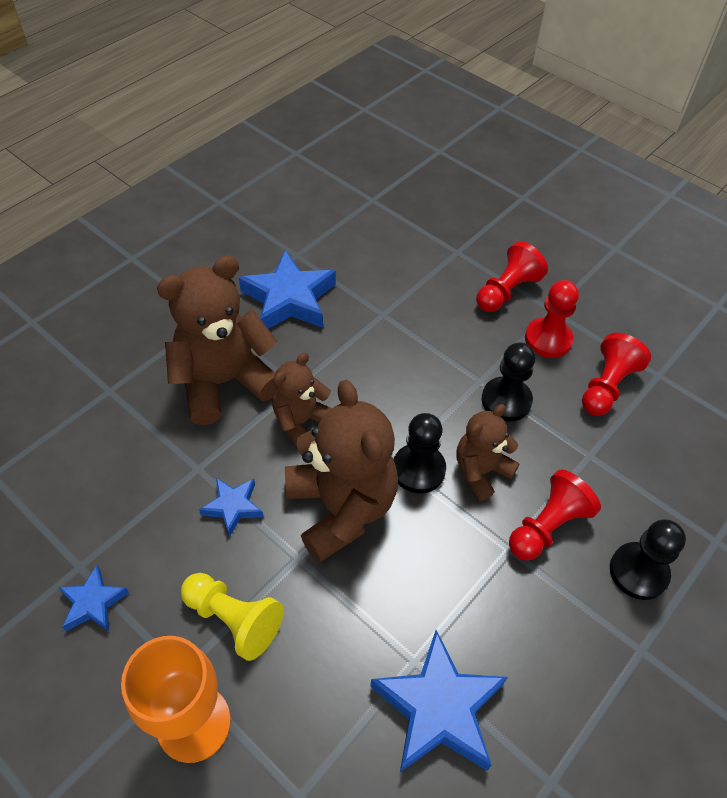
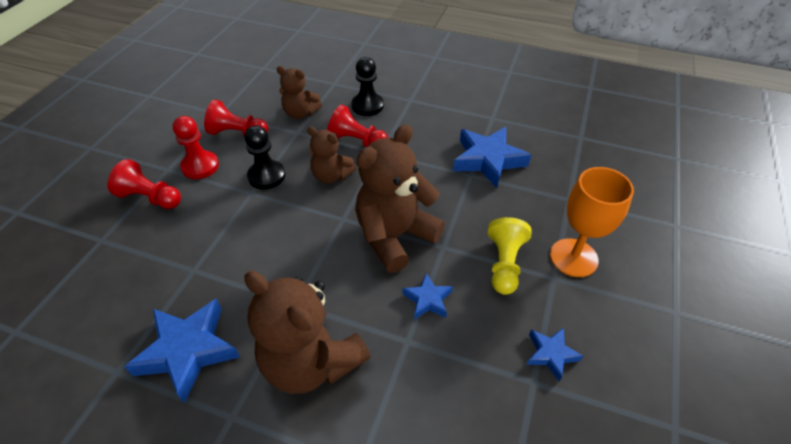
camera: 110 degrees left, 5 degrees down
(301, 422) = (332, 286): brown teddy bear -> brown teddy bear (300, 113)
(418, 469) = (344, 205): black pawn -> none

